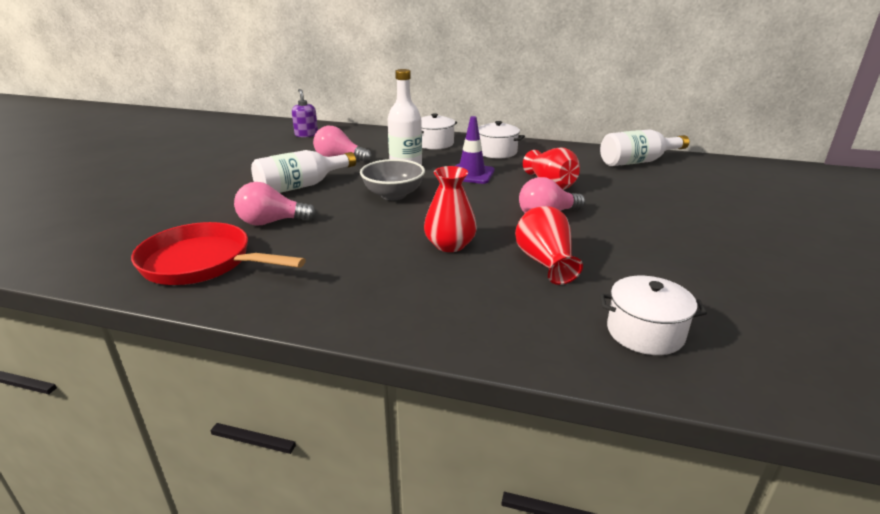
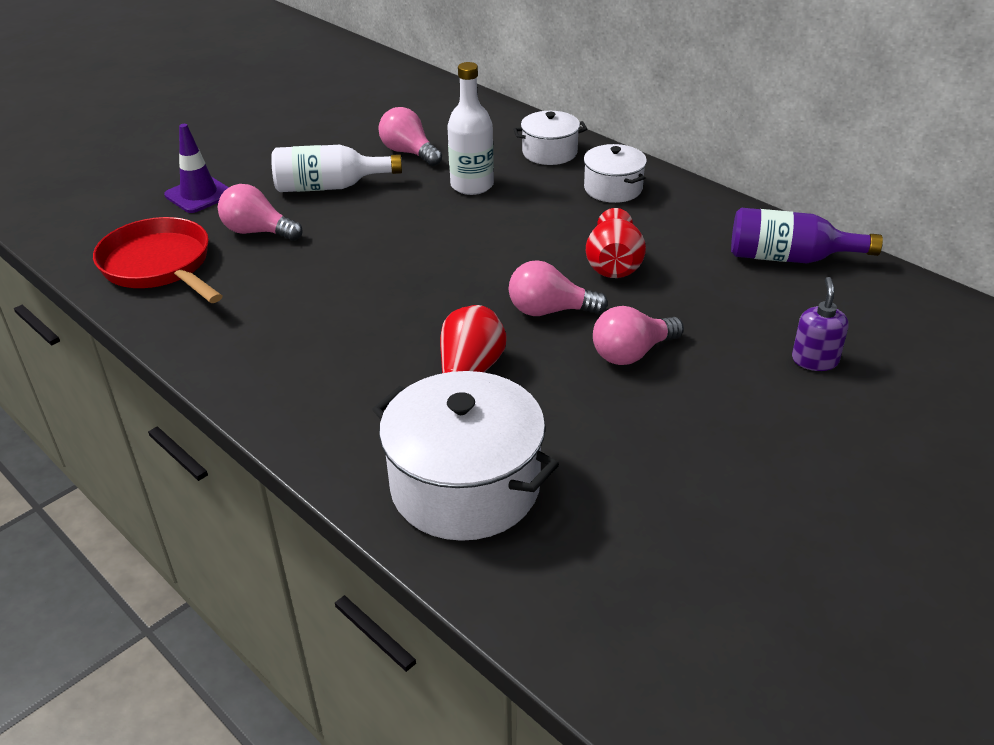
camera: 30 degrees right, 10 degrees up
(306, 134) = (411, 98): purple soap dispenser -> purple soap dispenser (814, 360)
(393, 195) = (412, 228): grey bowl -> none
(450, 245) = (397, 317): red vase -> none
(471, 174) = (536, 219): purple traffic cone -> purple traffic cone (199, 195)
(628, 224) = (632, 353): none -> pink light bulb
(637, 162) = (789, 258): white bottle -> purple bottle
(645, 332) = (465, 486): white pot -> white pot, size x1.78

